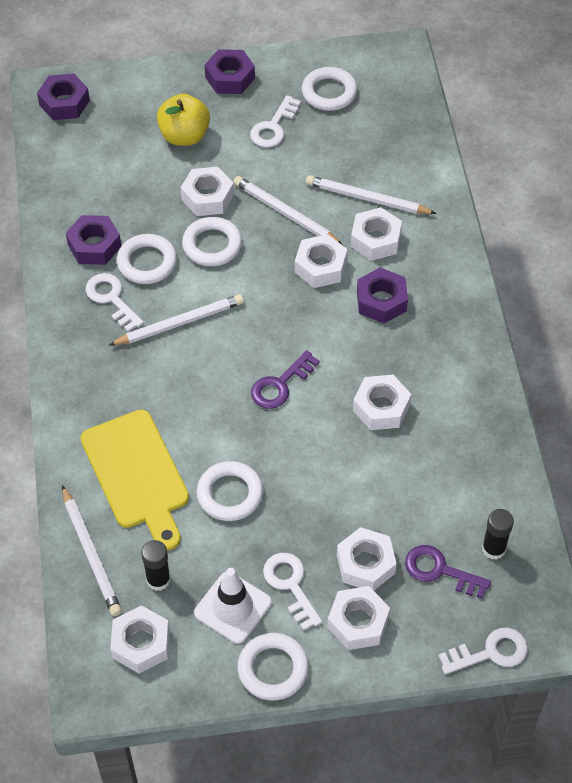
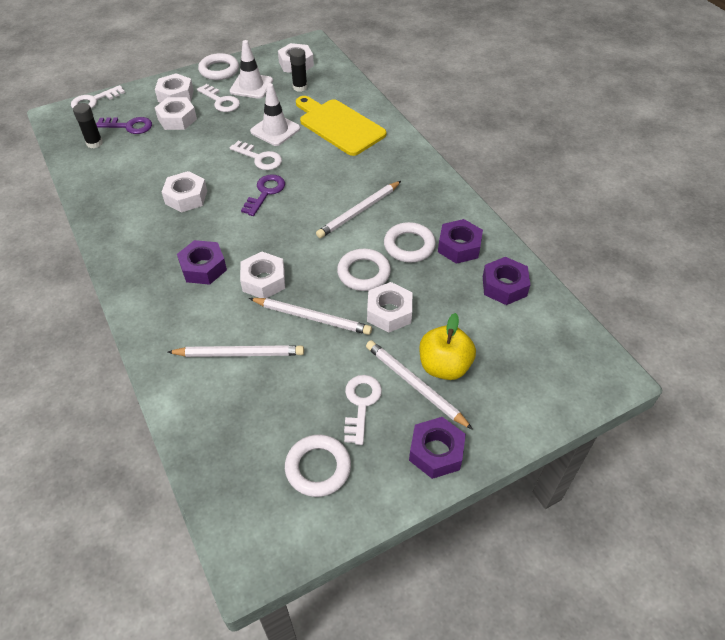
camera: 160 degrees right, 5 degrees down
(64, 103) = (582, 366): purple nut -> purple nut (504, 286)
(91, 553) = (345, 88): white pencil -> white pencil (415, 385)
(112, 299) = (419, 214): white key -> white key (259, 158)
(230, 494) = (275, 130): white ring -> white traffic cone
(375, 240) = (221, 317): white nut -> none

